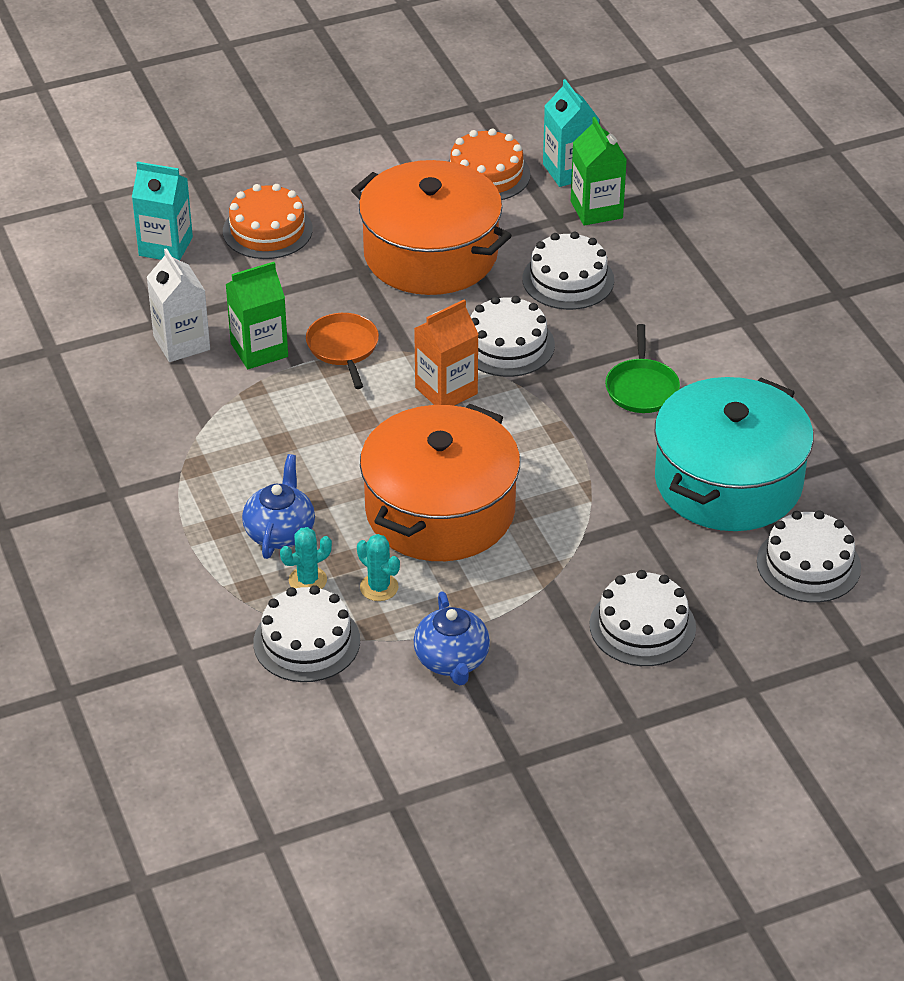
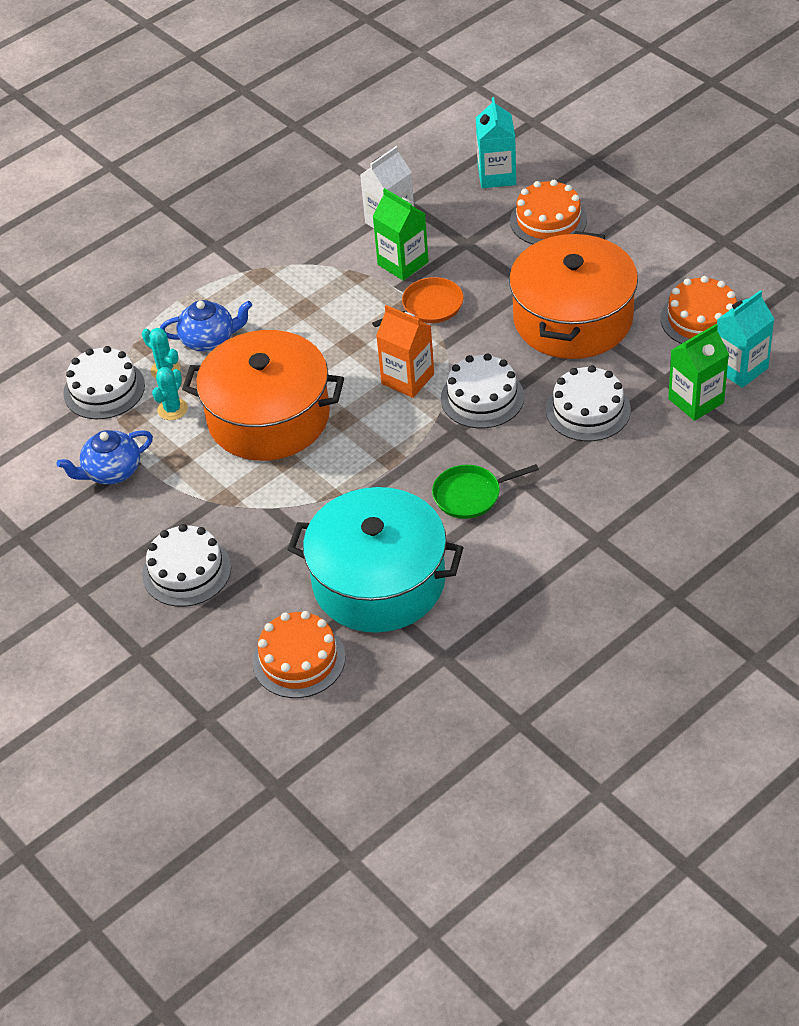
camera: 75 degrees right, 5 degrees up
(808, 564) = (299, 659): white cake -> orange cake

